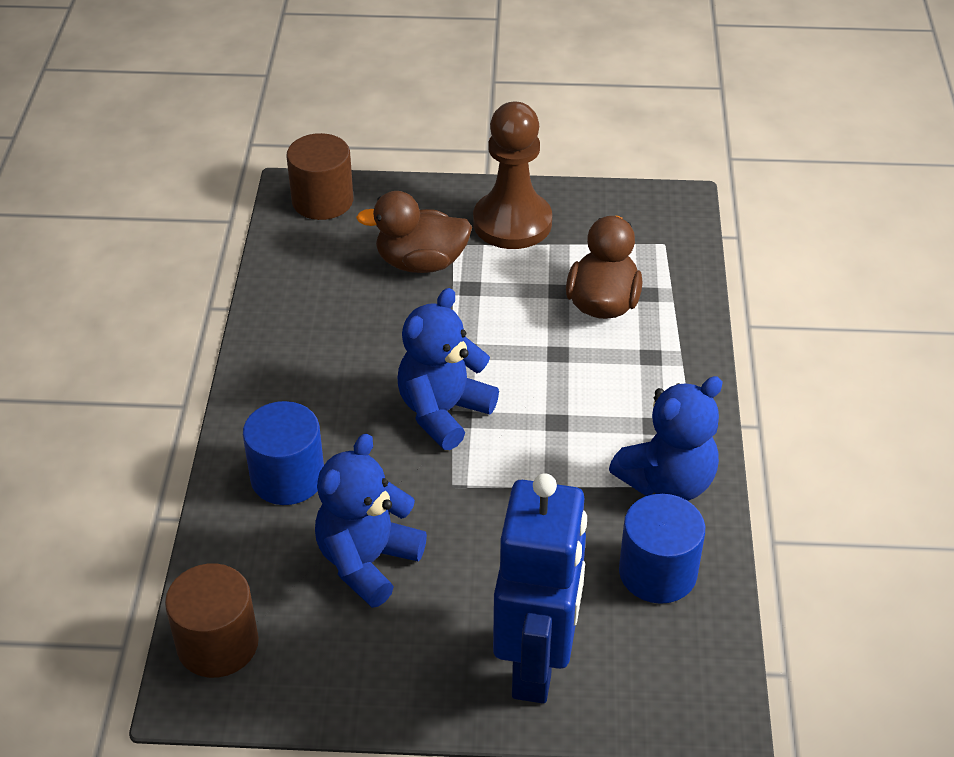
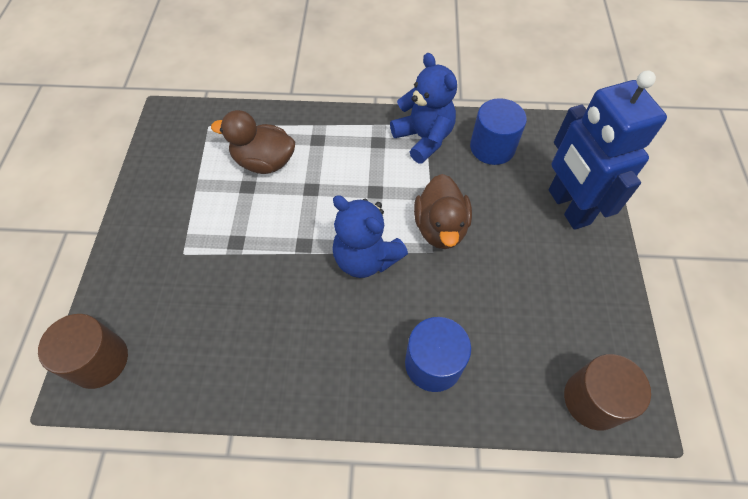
camera: 90 degrees left, 15 degrees up
(367, 561) = (506, 302): blue teddy bear -> none
(421, 263) = (201, 276): brown duck -> brown duck (440, 228)
(512, 223) = (166, 213): brown pawn -> none
(537, 665) = (568, 207): blue robot -> blue robot turned 120 degrees counterclockwise

